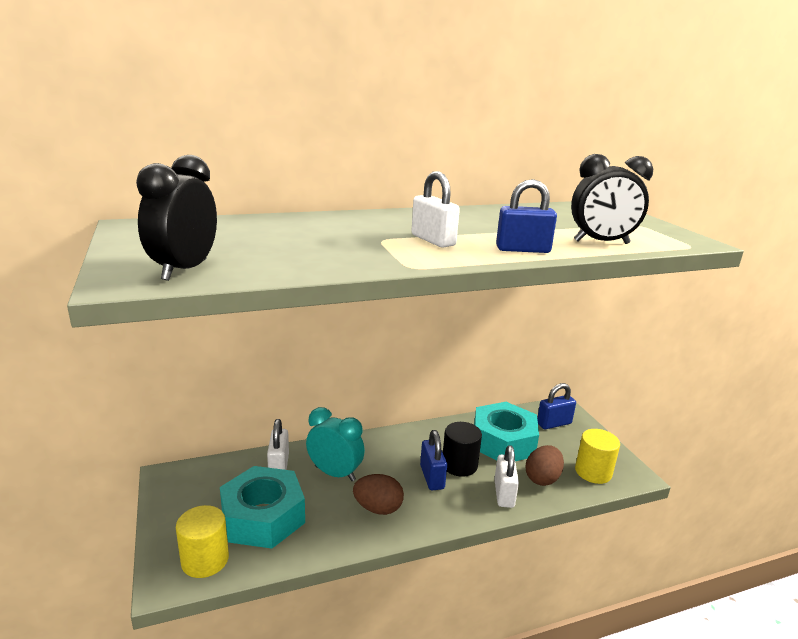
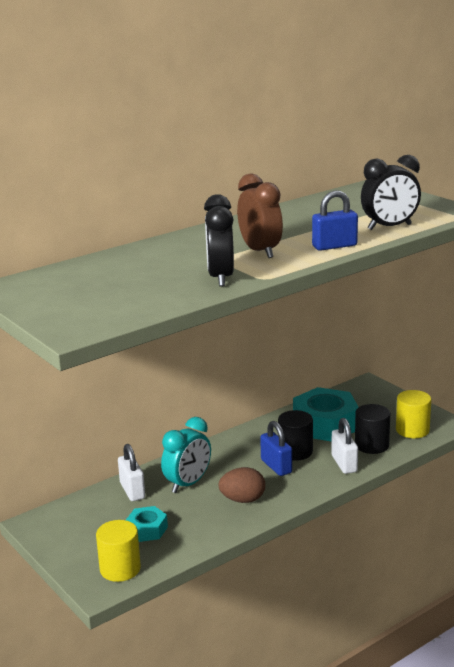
camera: 15 degrees left, 0 degrees up
(184, 270) = (103, 314): black clock -> black clock (220, 278)
(263, 517) = (147, 529): turquoise nut -> turquoise nut, size x0.52
(335, 473) = (188, 484): turquoise clock -> turquoise clock turned 120 degrees clockwise
(433, 240) = (260, 251): white padlock -> brown clock
(542, 478) = (371, 445): brown egg -> black cylinder
(554, 423) = (364, 399): blue padlock -> none

